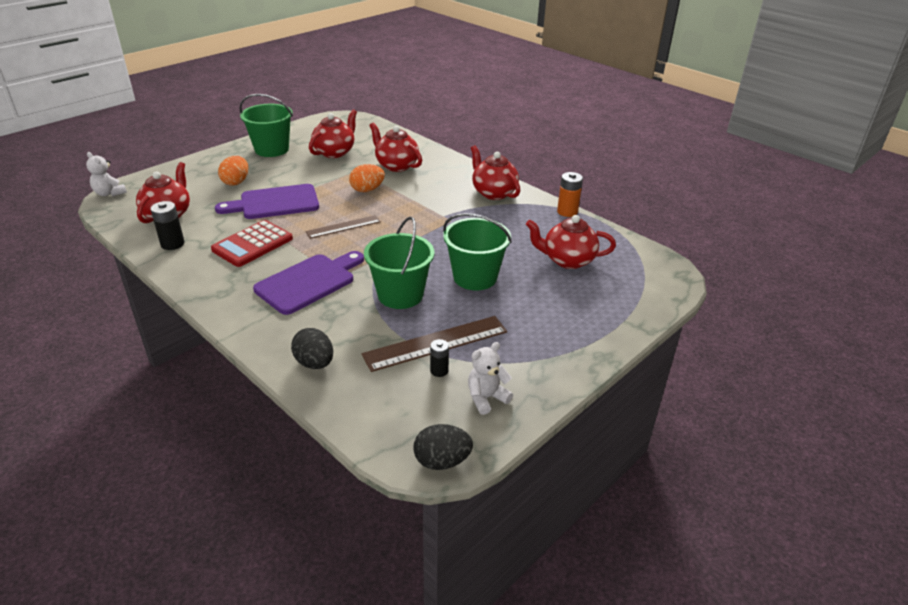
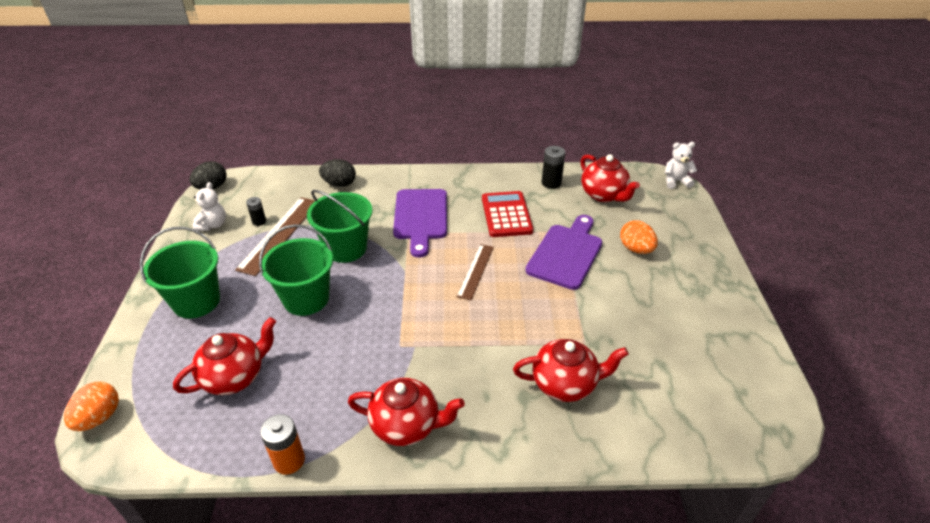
camera: 135 degrees right, 5 degrees up
(271, 149) = (704, 305): green bucket -> green bucket (196, 301)
(335, 152) = (653, 352): red teapot -> none
(367, 190) = (529, 324): orange egg -> orange egg (99, 417)

